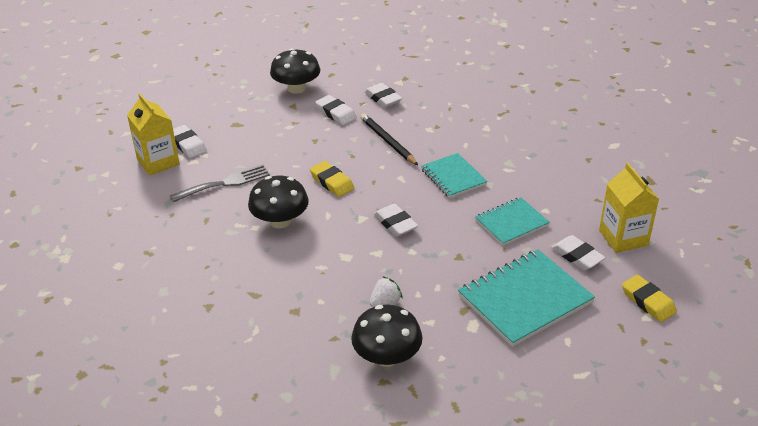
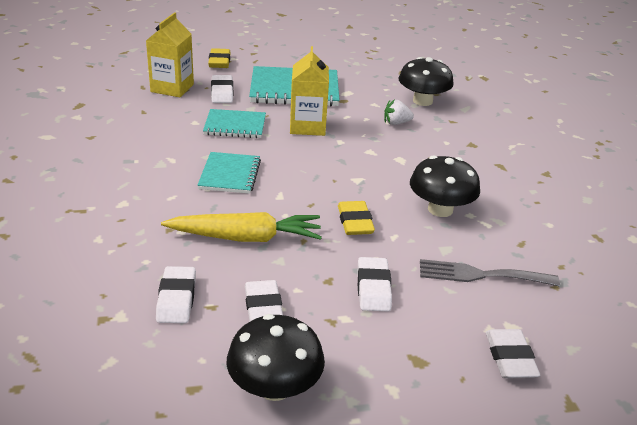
camera: 150 degrees left, 5 degrees down
(158, 162) = (564, 348): yellow carton -> yellow carton (307, 126)
(388, 141) = (245, 238): black pencil -> yellow carrot
(395, 223) = (331, 163): white eraser -> white eraser (373, 288)

